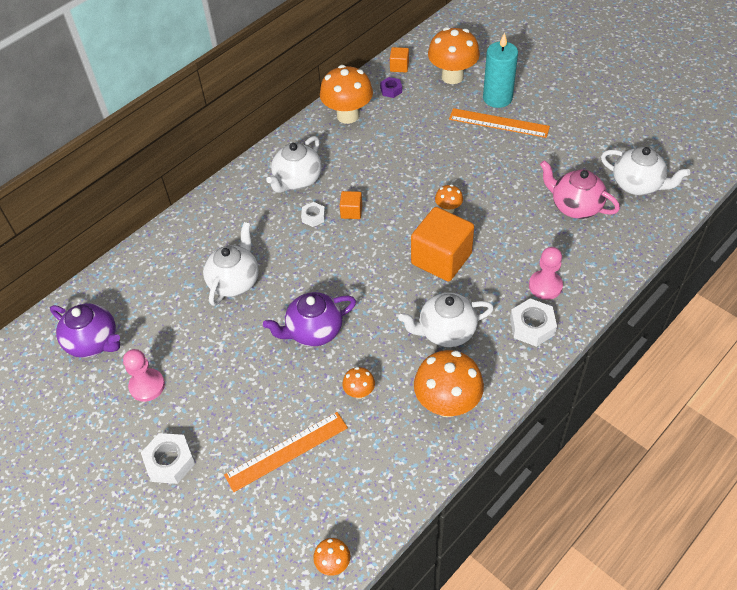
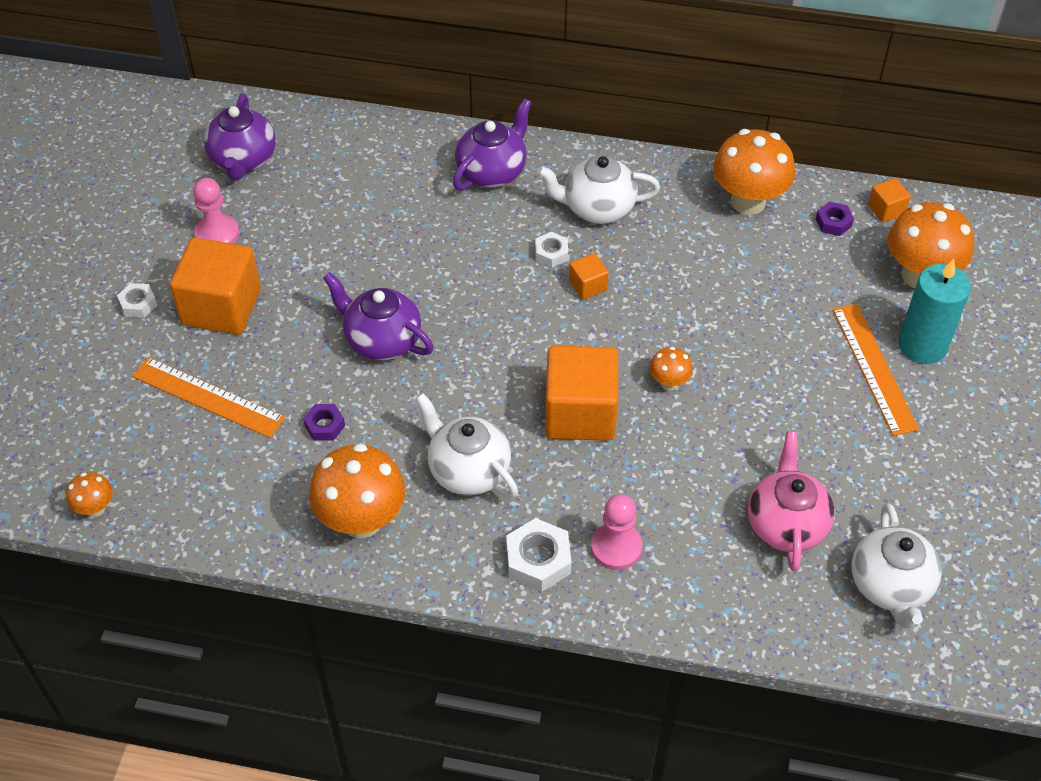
camera: 55 degrees right, 0 degrees up
(170, 462) = (138, 304): white nut -> white nut, size x0.61
(214, 410) = (221, 307): none -> orange cube
(225, 215) = (492, 171): none -> purple teapot
(235, 281) = (403, 232): white teapot -> none
(359, 392) = (325, 426): orange mushroom -> purple nut

